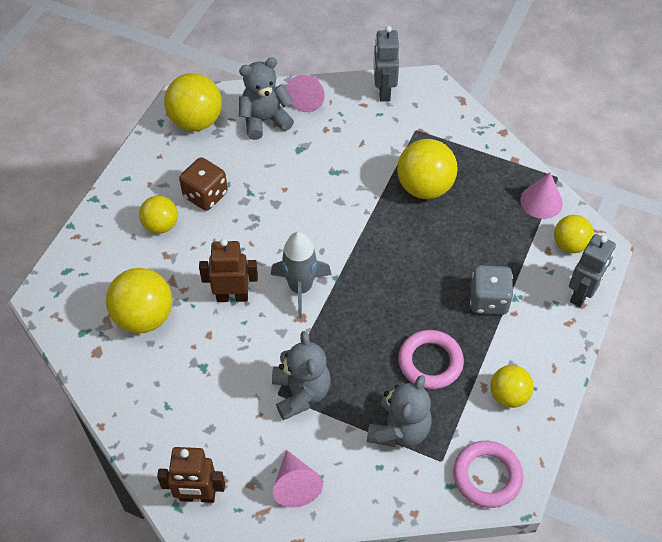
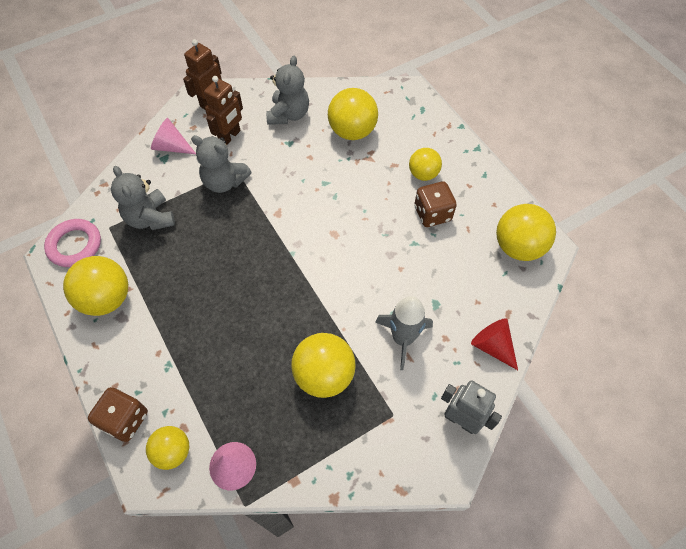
camera: 125 degrees right, 5 degrees up
(232, 296) = (328, 184): brown robot -> brown robot (230, 136)
(264, 120) = (487, 296): grey teddy bear -> grey teddy bear (289, 114)
(300, 288) = (301, 226): grey rocket -> grey rocket (403, 338)
(308, 99) = (492, 346): pink cone -> red cone
(430, 362) = (175, 267): pink ring -> none
(488, 300) = (184, 343): grey dice -> none
(508, 395) = (107, 298): yellow ball -> yellow ball, size x1.60
(582, 294) = (125, 419): grey robot -> brown dice

